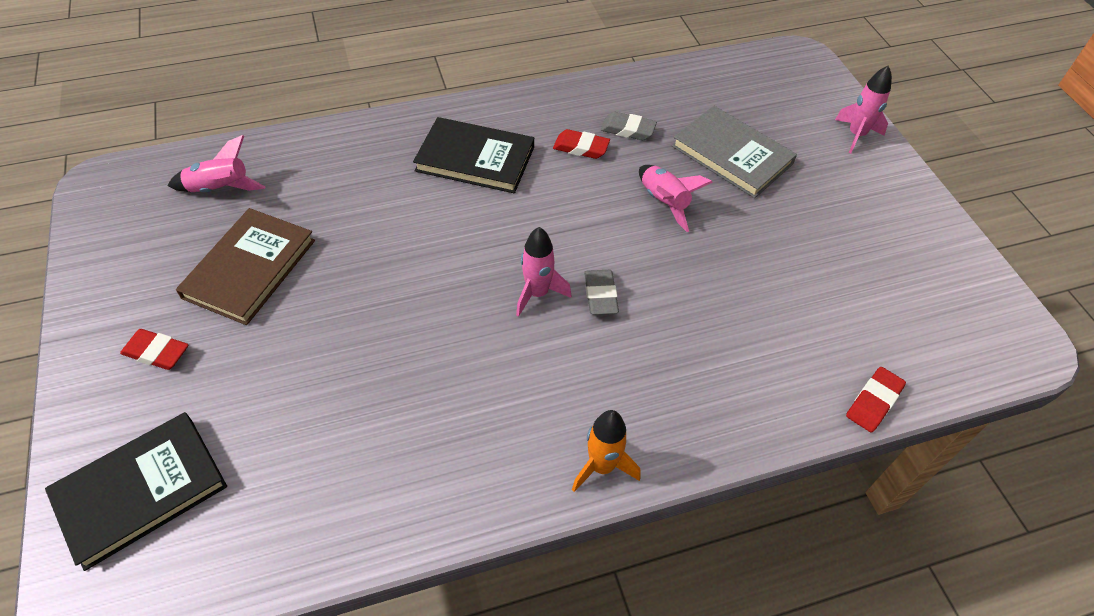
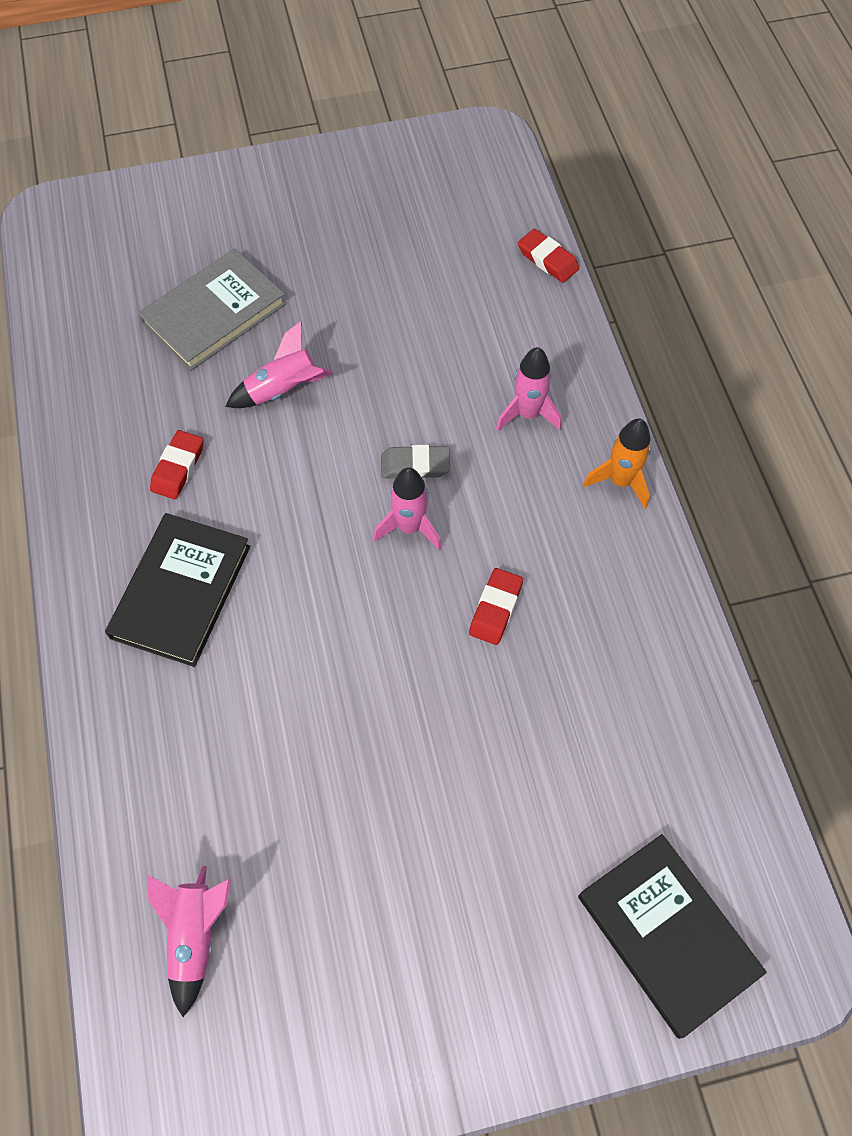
camera: 85 degrees left, 10 degrees up
(156, 352) = (482, 962): red eraser -> red eraser (495, 609)
(249, 268) = (351, 865): brown book -> none
(628, 130) = (153, 413): grey eraser -> none
(856, 135) = (199, 193): pink rocket -> pink rocket (527, 414)

